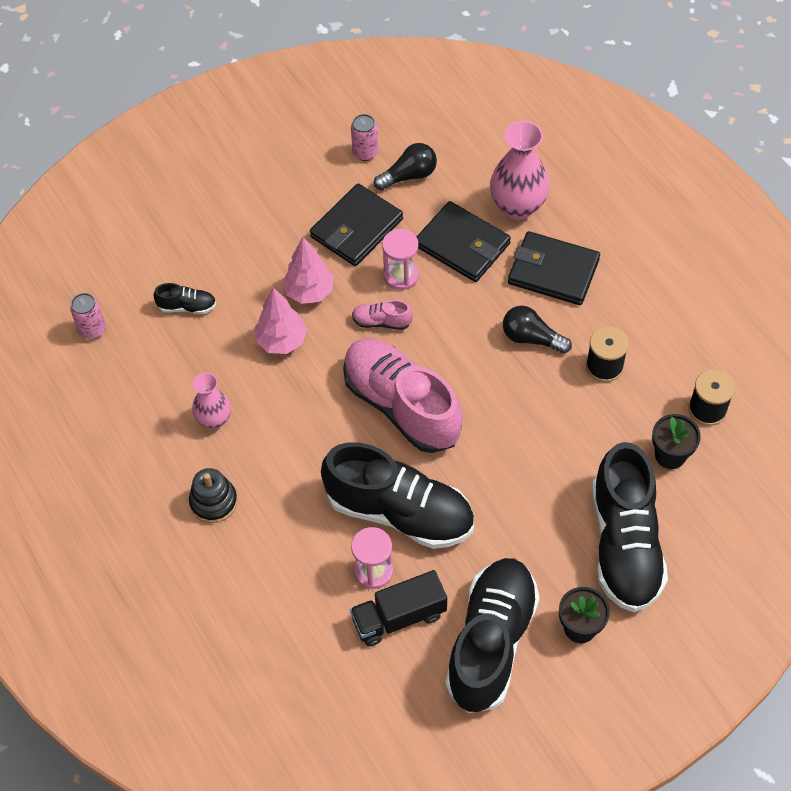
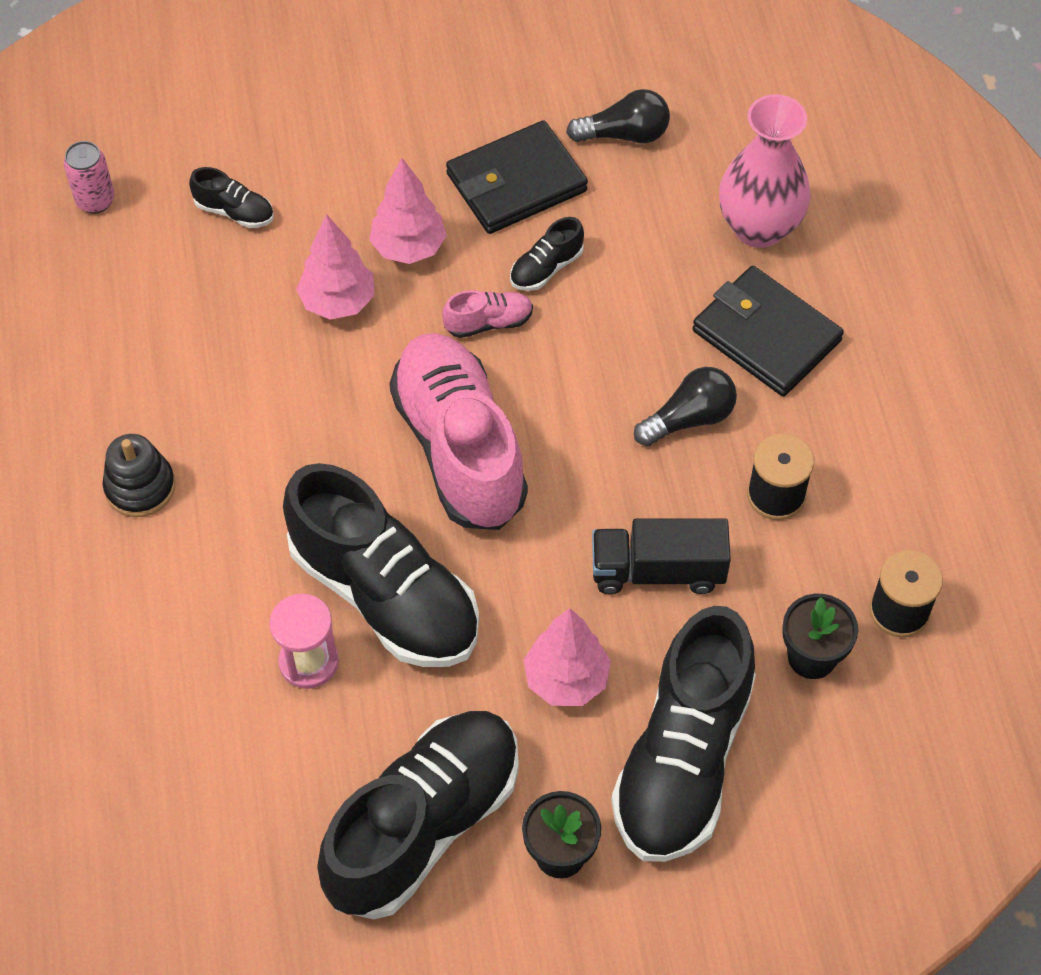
camera: 20 degrees right, 0 degrees up
(214, 419) = (195, 376): pink vase -> none
(365, 153) = (578, 83): pink can -> none
(382, 322) = (488, 323): pink shoe -> pink shoe turned 135 degrees clockwise
(399, 617) = (312, 740): black truck -> black truck (657, 570)
(401, 275) = (546, 268): pink hourglass -> black shoe
(462, 245) = (653, 255): black wallet -> none
(531, 338) = (689, 418): black light bulb -> black light bulb turned 105 degrees clockwise
(534, 523) = (566, 680): none -> pink tree

